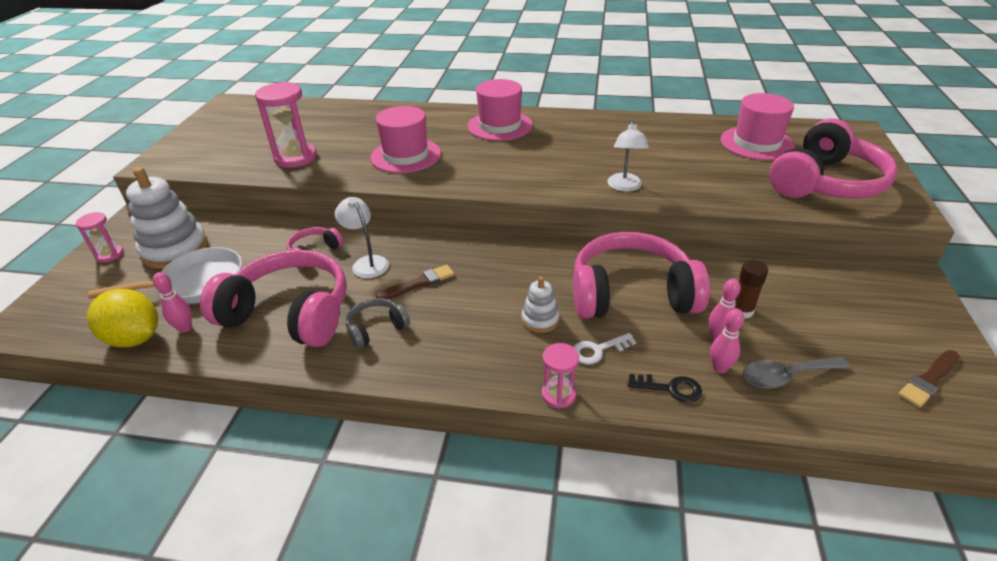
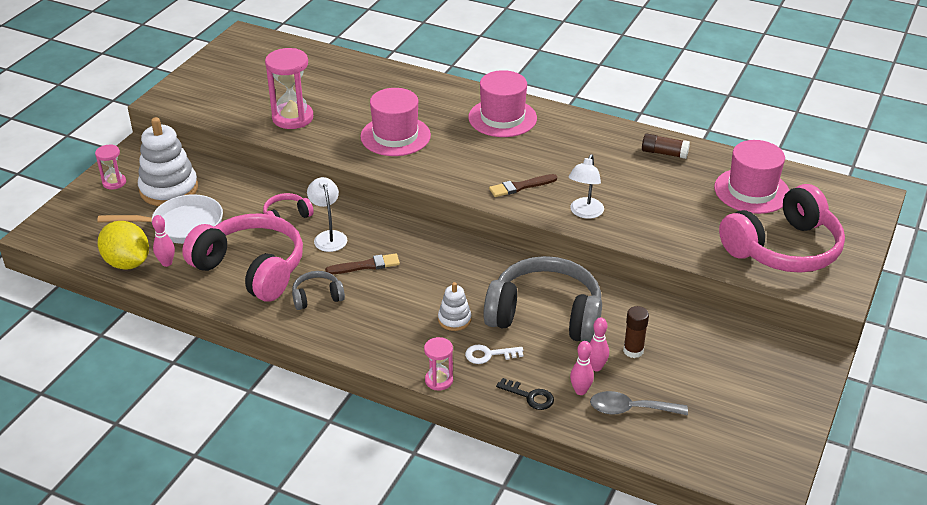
camera: 15 degrees right, 0 degrees up
(631, 294) = (545, 315): pink headphones -> grey headphones
(660, 128) = (664, 153): none -> brown glue stick
(929, 380) = (748, 439): brown brush -> brown brush (520, 186)

